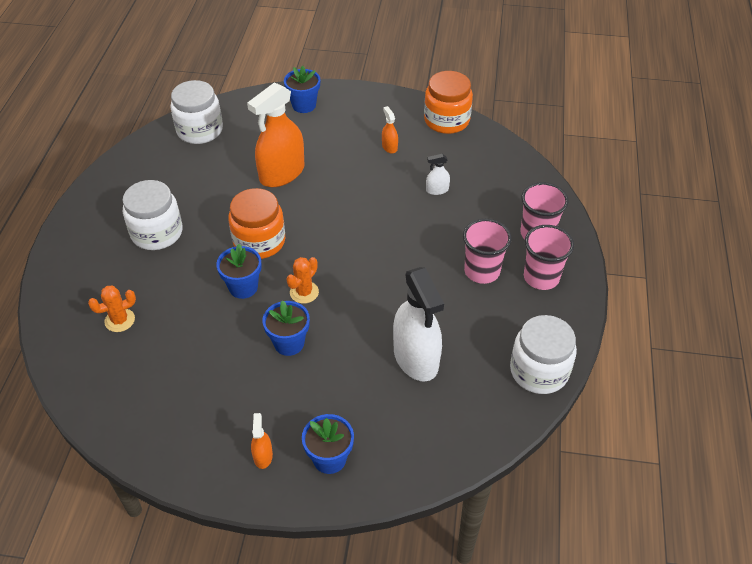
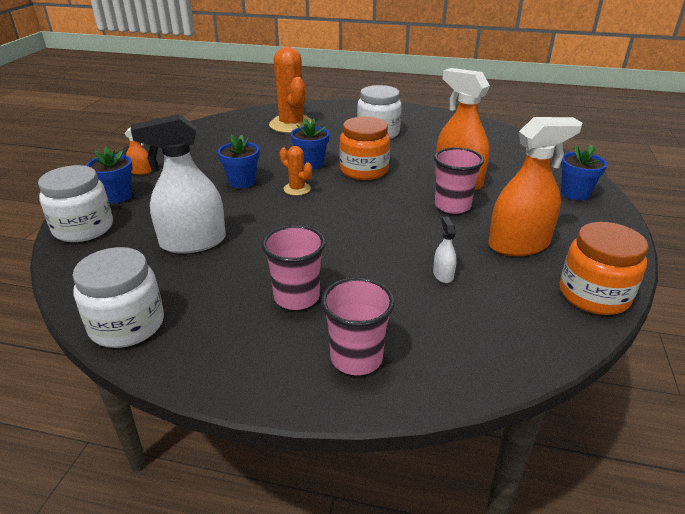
camera: 95 degrees right, 15 degrees down
(120, 320) = (291, 125): orange cactus -> orange cactus, size x2.05
(200, 130) = (511, 145): white jar -> white jar (83, 228)
(389, 147) = (518, 244): orange spray bottle -> orange spray bottle, size x2.32
(541, 277) = (272, 349): pink cup -> pink cup (452, 206)

